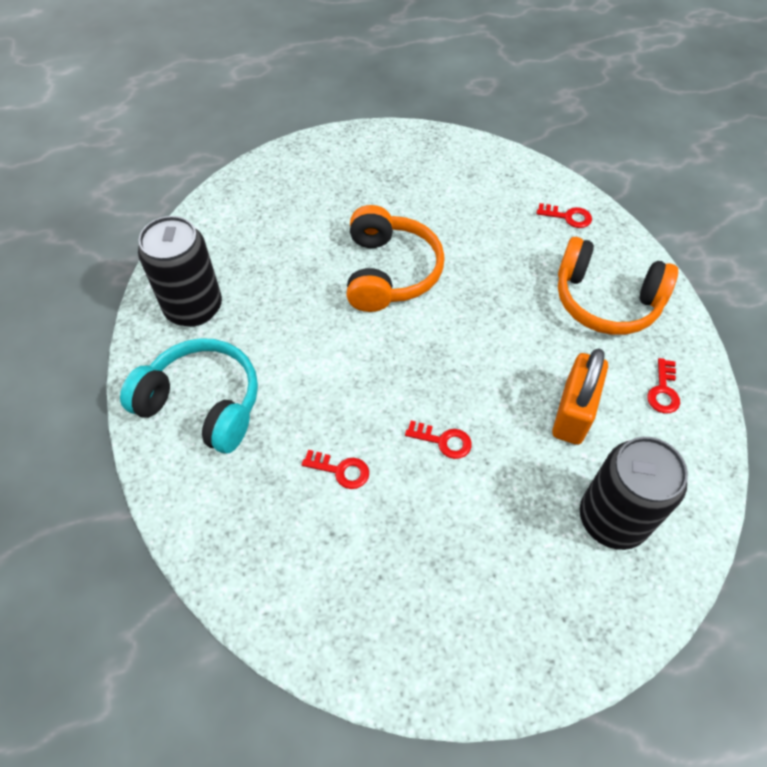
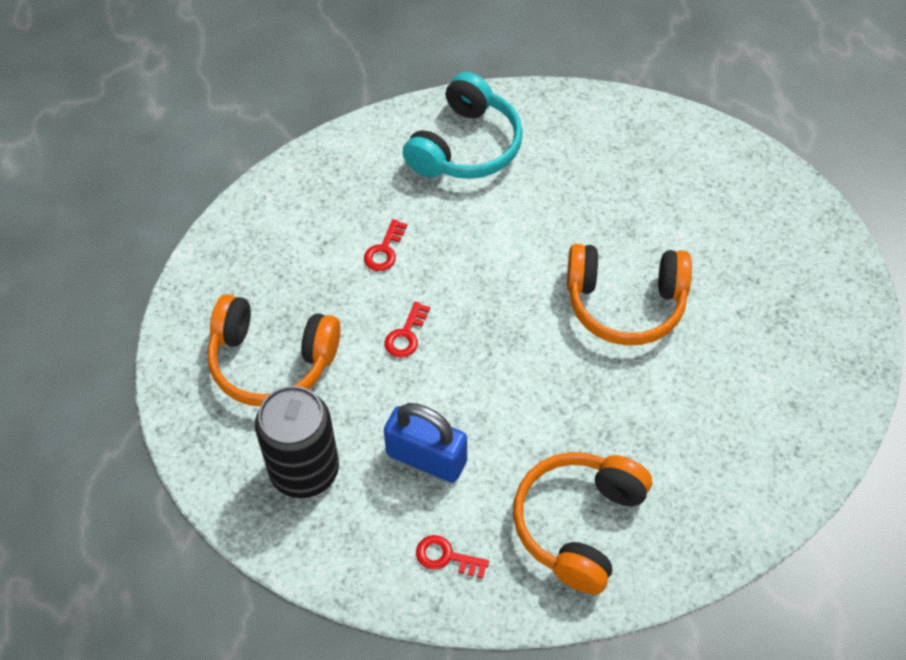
camera: 95 degrees right, 0 degrees up
(193, 307) = (579, 133): black can -> none
(493, 569) = (271, 361): none -> orange headphones
(568, 217) = (719, 508): red key -> none
(573, 413) = (426, 458): orange padlock -> blue padlock

